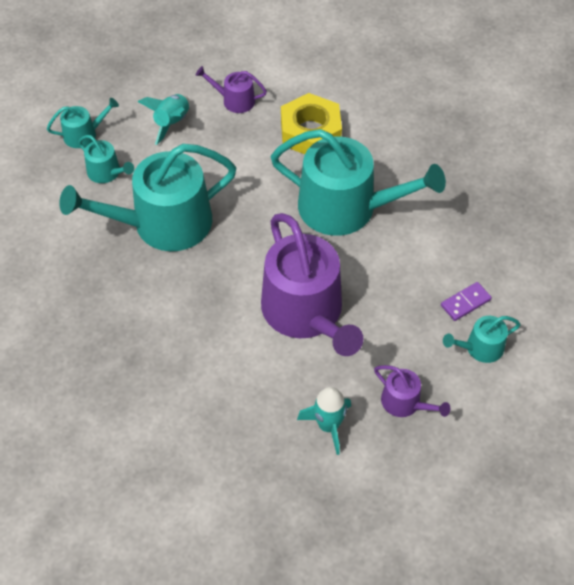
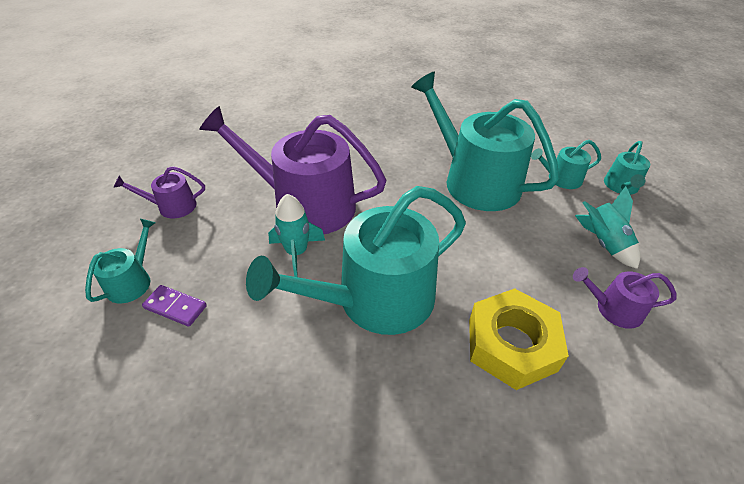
camera: 130 degrees right, 10 degrees down
(163, 224) = (474, 180): turquoise watering can -> turquoise watering can turned 60 degrees counterclockwise
(234, 100) = (613, 309): purple watering can -> purple watering can turned 135 degrees counterclockwise
(328, 426) = (217, 165): turquoise rocket -> turquoise rocket (296, 252)
(465, 303) = (175, 307): purple domino -> purple domino turned 75 degrees counterclockwise

